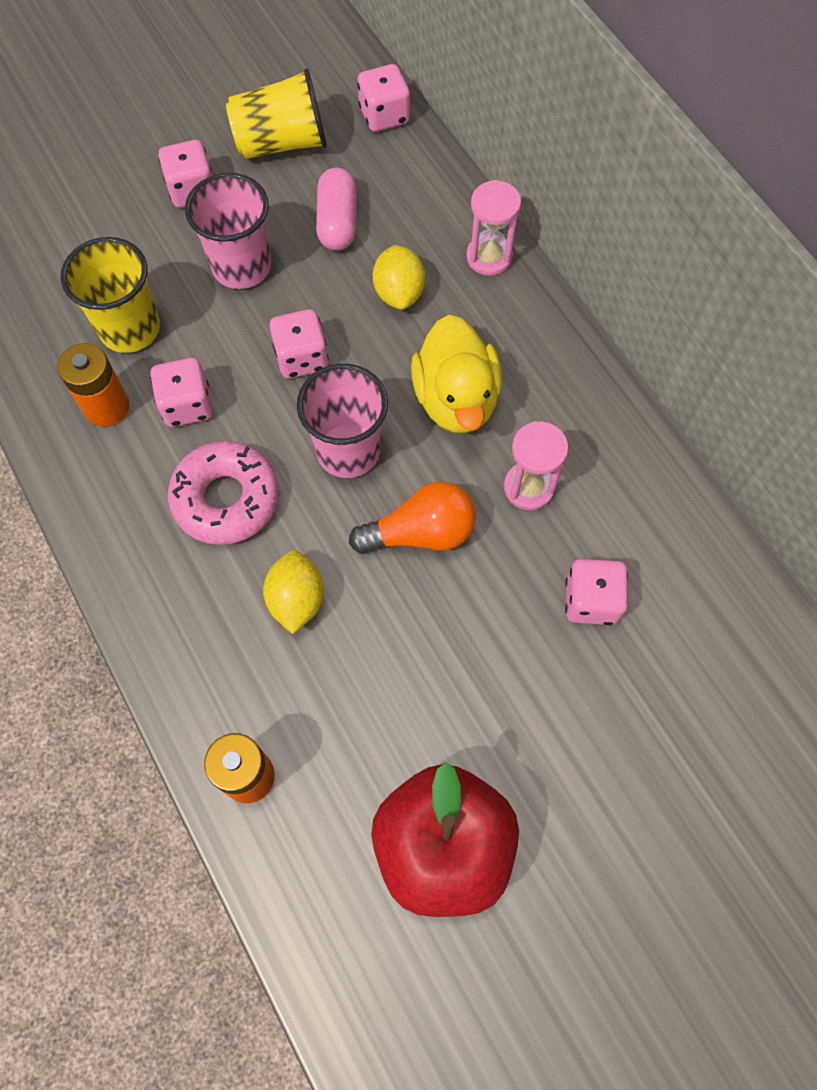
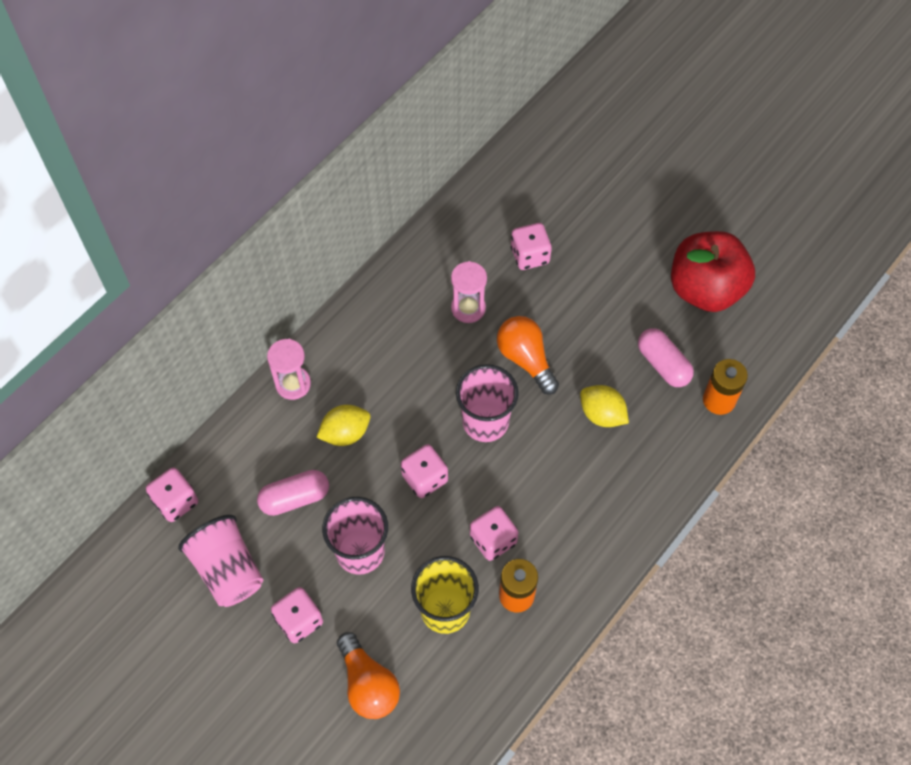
camera: 110 degrees left, 5 degrees down
(89, 232) = (368, 684): none -> orange light bulb
(226, 499) = (552, 484): pink donut -> none
(282, 143) = (228, 570): yellow cup -> pink cup
(296, 600) = (602, 414): yellow lemon -> yellow lemon turned 60 degrees clockwise
(339, 719) = (663, 364): none -> pink capsule
(456, 399) = (420, 369): yellow duck -> none

